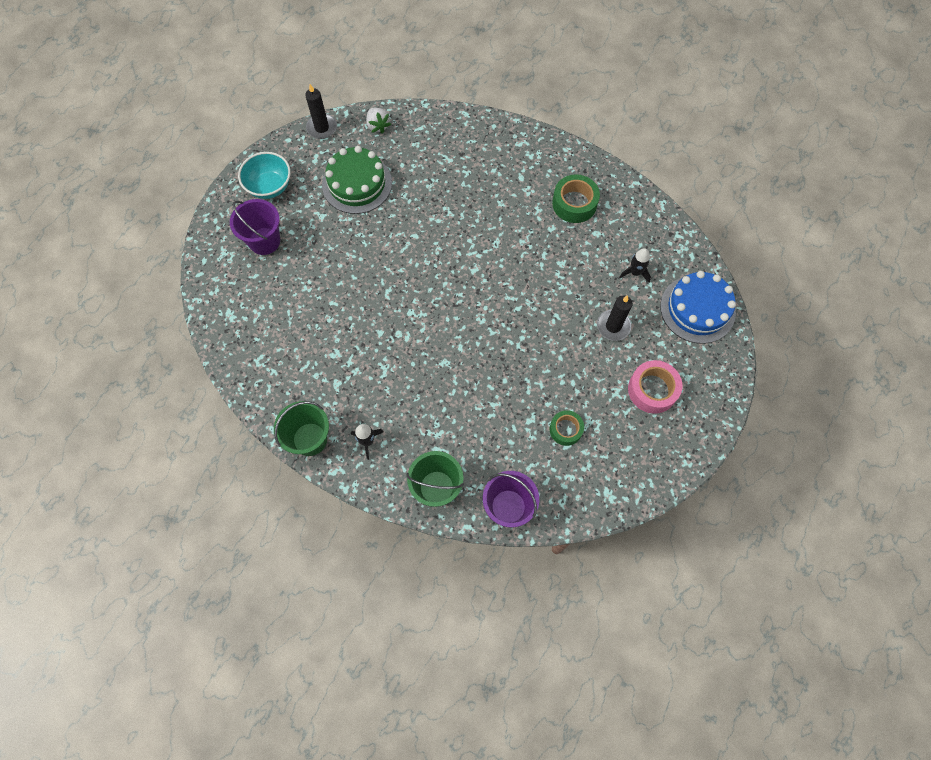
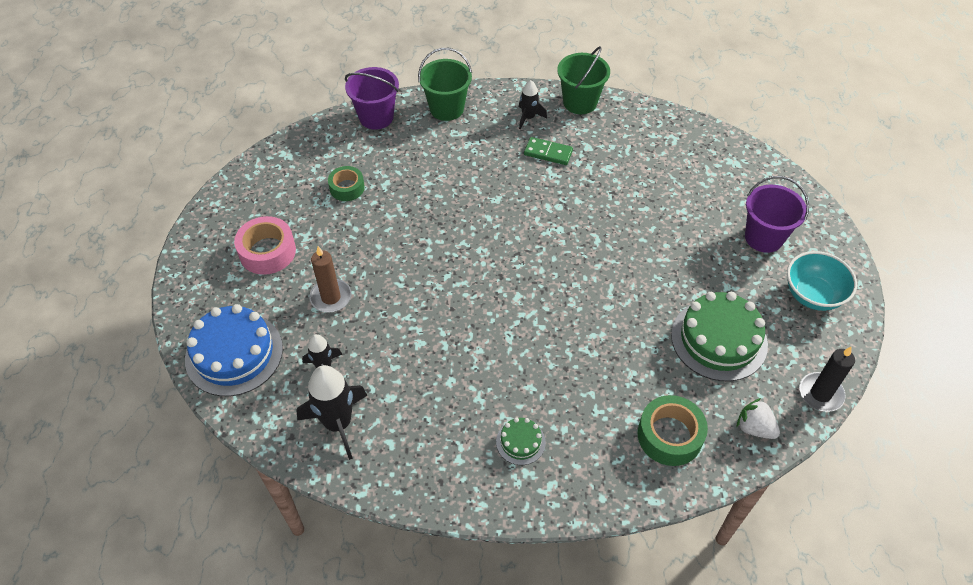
camera: 155 degrees right, 15 degrees down
(374, 392) = (548, 153): none -> green domino
(525, 173) = (520, 442): none -> green cake
(574, 203) = (435, 426): green tape -> green tape (669, 436)
(613, 326) = (331, 297): black candle -> brown candle
(637, 230) = (338, 423): none -> black rocket

